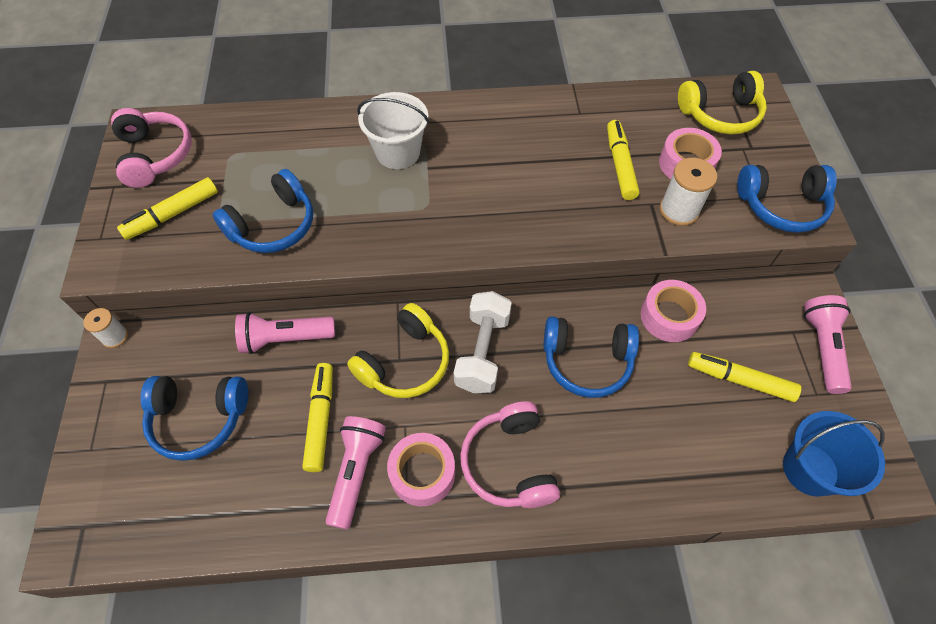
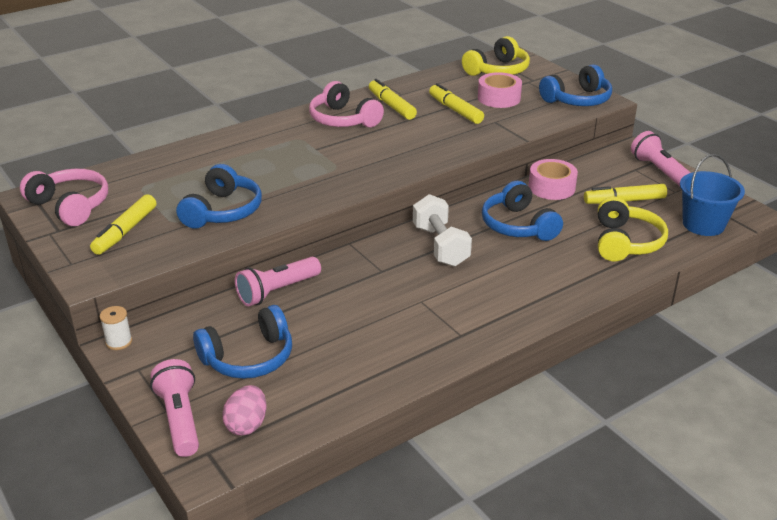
camera: 30 degrees left, 25 degrees down
(136, 510) = (247, 425): none -> pink egg
(321, 419) = (352, 321): yellow marker -> yellow marker (391, 106)
(356, 472) = (408, 336): pink flashlight -> pink flashlight (180, 419)
(398, 152) = (284, 148): white bucket -> none
(404, 362) = (387, 270): yellow headphones -> yellow headphones (625, 242)
(422, 473) = (458, 318): pink tape -> none
(509, 463) = (515, 291): pink headphones -> pink headphones (343, 120)
(587, 361) = (518, 225): blue headphones -> blue headphones turned 90 degrees clockwise
(679, 210) = (516, 119): white spool -> none

